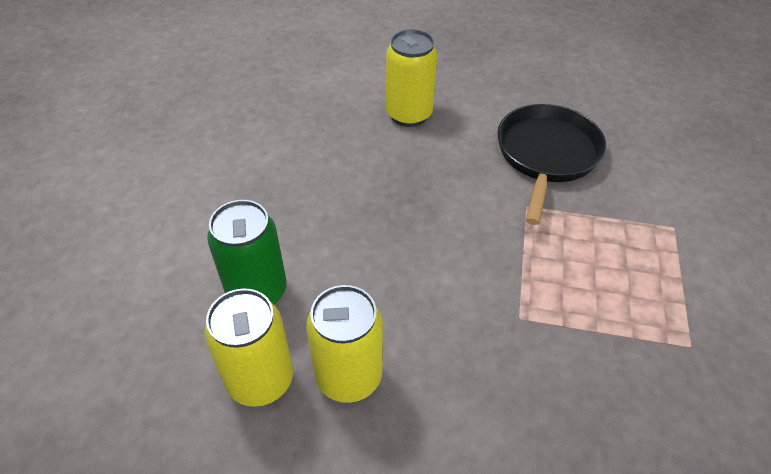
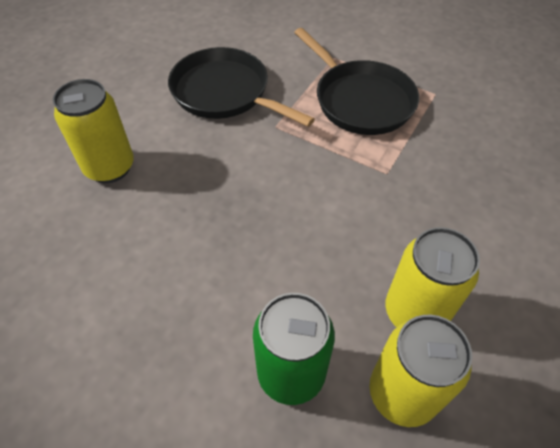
camera: 70 degrees left, 5 degrees up
(619, 269) = (360, 100): none -> black pan

